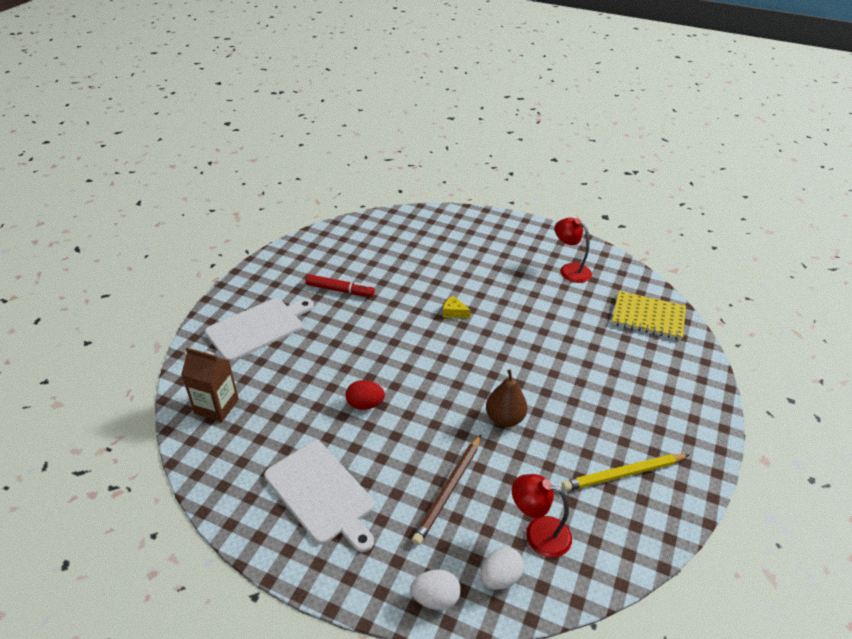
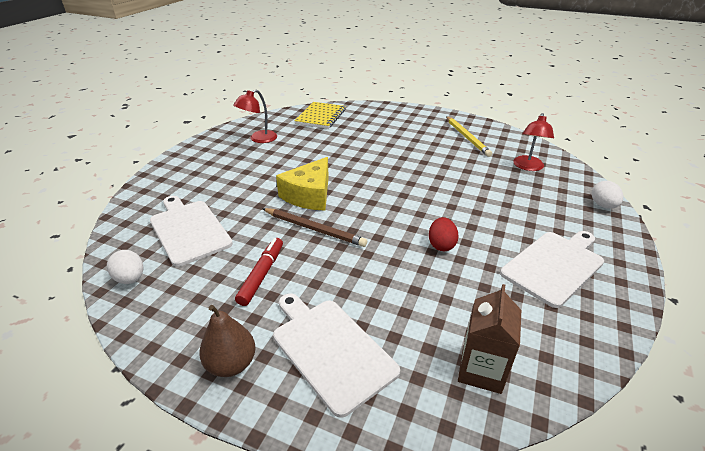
camera: 90 degrees left, 5 degrees down
(400, 247) = (188, 230): none -> white cutting board
(449, 490) = (513, 199): brown pencil -> brown pencil (314, 229)
(454, 312) = (309, 195): yellow cheese -> yellow cheese, size x2.30
(500, 577) = (569, 181): white egg -> white egg (130, 279)
(504, 418) = (434, 174): brown pear -> brown pear (231, 364)

